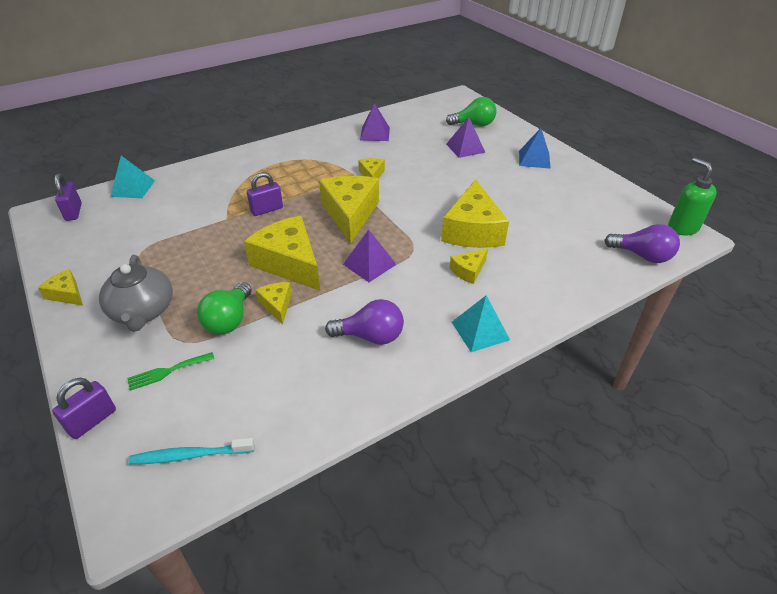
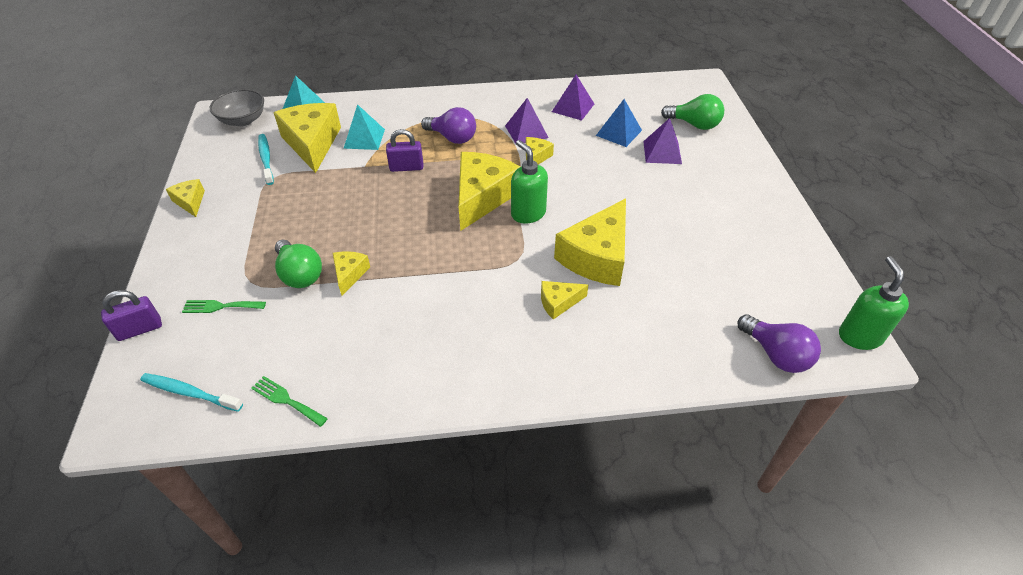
camera: 25 degrees right, 5 degrees up
(74, 212) = (243, 120): purple padlock -> grey bowl
(123, 237) = (266, 159): none -> turquoise toothbrush
(143, 311) = (237, 240): grey teapot -> none
(229, 320) = (300, 274): green light bulb -> green light bulb turned 75 degrees counterclockwise
(289, 263) = (389, 233): yellow cheese -> yellow cheese (312, 143)
(293, 424) = (286, 400): none -> green fork
(369, 264) = (463, 260): purple pyramid -> purple pyramid (526, 131)
(370, 336) = (411, 339): purple light bulb -> purple light bulb (452, 138)
(396, 216) = (528, 213): none -> green soap dispenser
(480, 331) = (521, 374): turquoise pyramid -> turquoise pyramid (364, 138)
(534, 159) = (735, 189): blue pyramid -> blue pyramid (619, 133)

